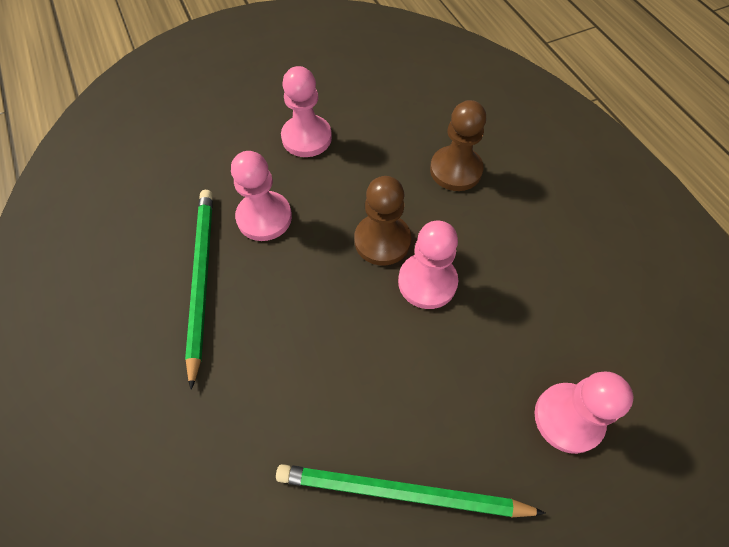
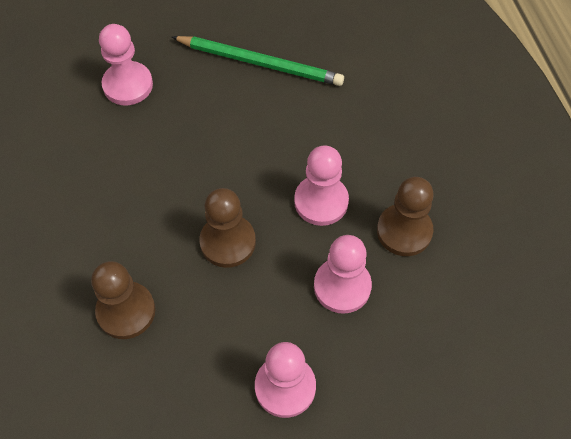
camera: 170 degrees left, 0 degrees up
(201, 279) = (404, 231): green pencil -> brown pawn
(427, 282) = (197, 196): pink pawn -> pink pawn (321, 201)

